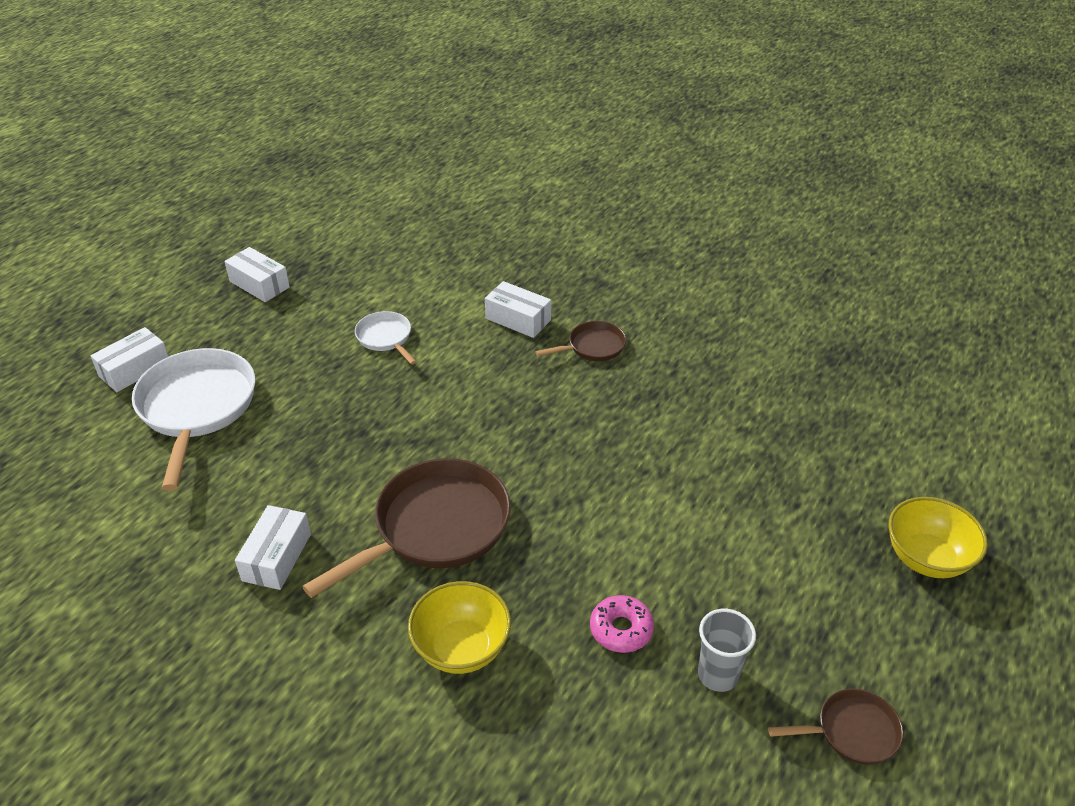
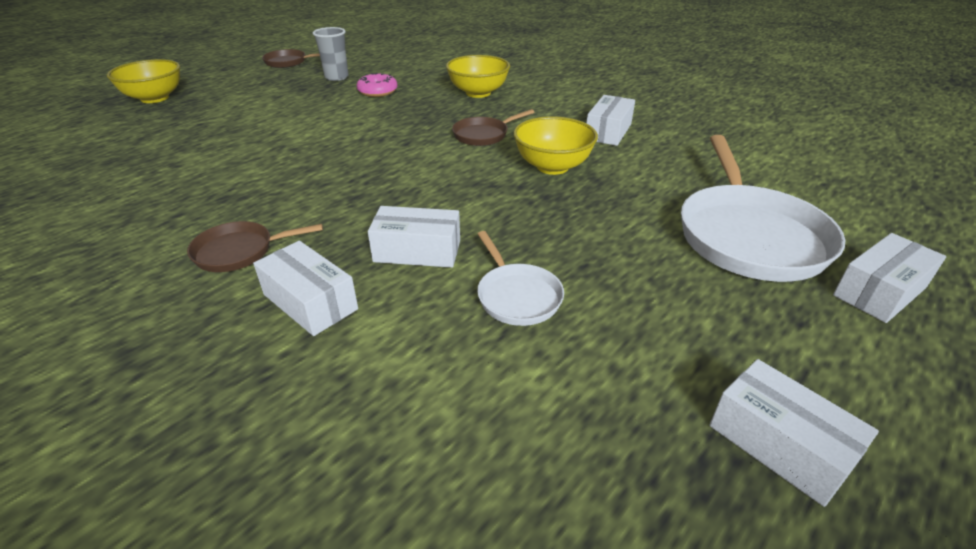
camera: 170 degrees left, 5 degrees down
(353, 476) = (552, 166): none -> yellow bowl
(435, 527) = (483, 135): brown pan -> brown pan, size x0.50
(462, 362) = (417, 251): none -> white box

